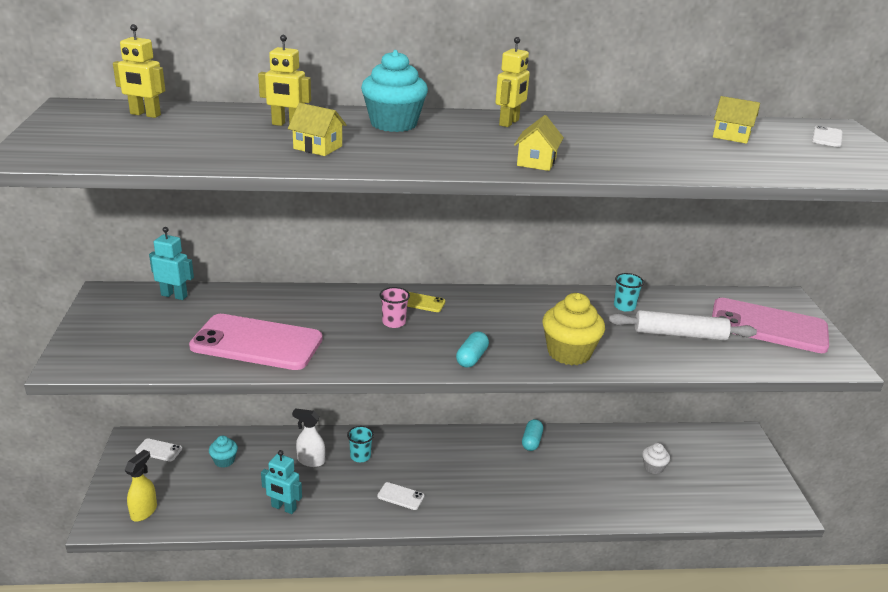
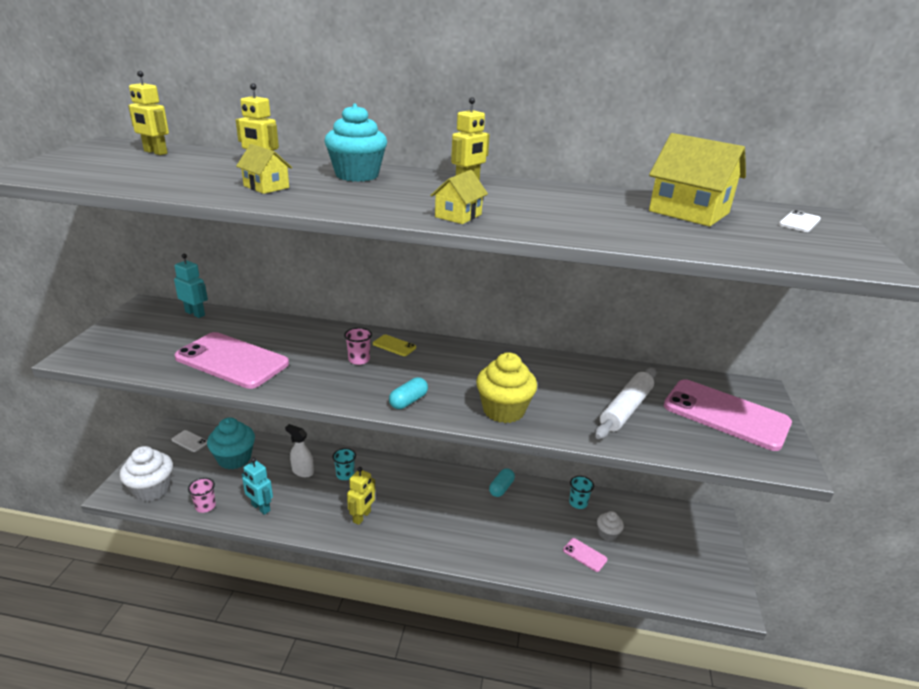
camera: 15 degrees right, 0 degrees up
(144, 511) = (152, 489): yellow spray bottle -> white cupcake
(219, 518) = (205, 506): none -> pink cup
(224, 461) = (234, 459): turquoise cupcake -> turquoise cupcake, size x1.89
(400, 496) = (362, 516): white phone -> yellow robot
(624, 306) = (583, 375): turquoise cup -> turquoise cup (578, 503)
(640, 491) = (584, 555): none -> pink phone
(680, 334) = (626, 409): white rolling pin -> white rolling pin turned 75 degrees counterclockwise
(731, 136) = (688, 212): yellow house -> yellow house, size x1.82

